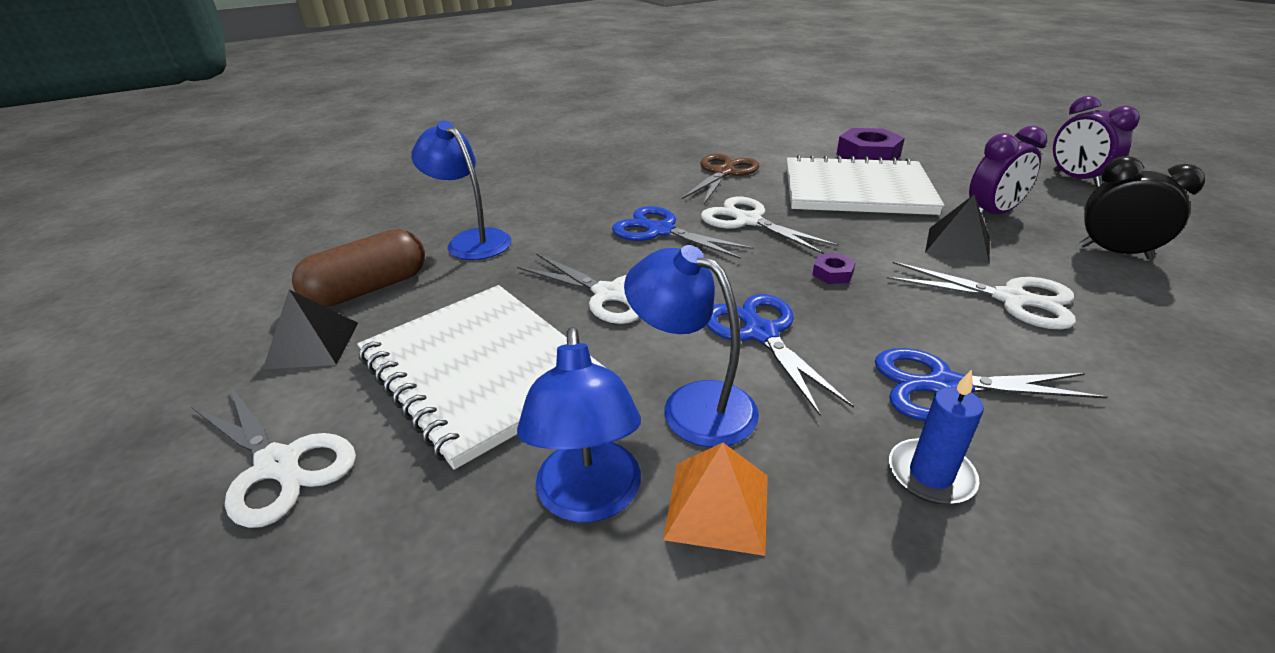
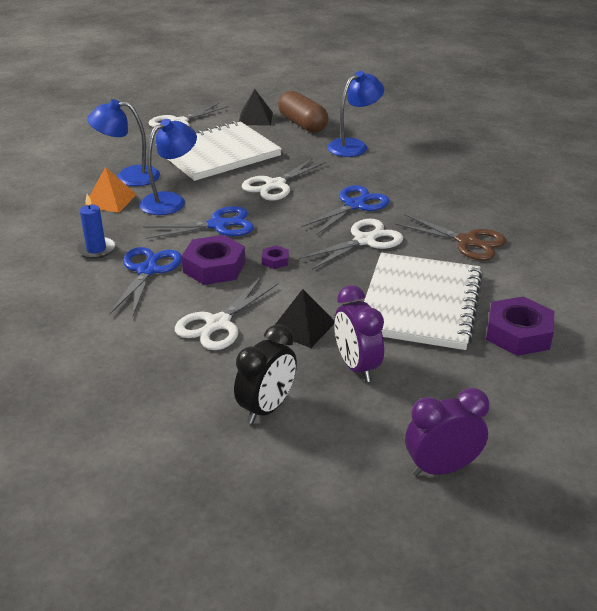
camera: 95 degrees right, 0 degrees up
(884, 320) = (214, 267): none -> purple nut

